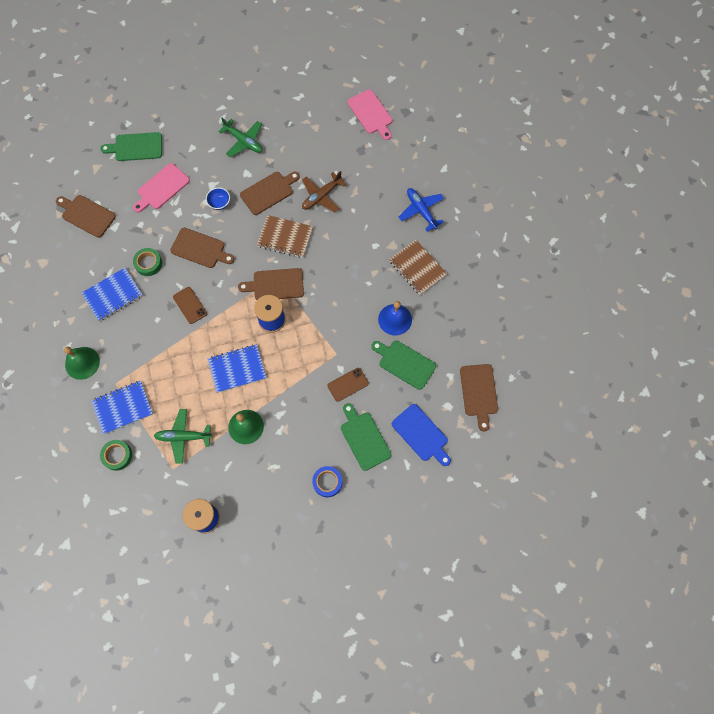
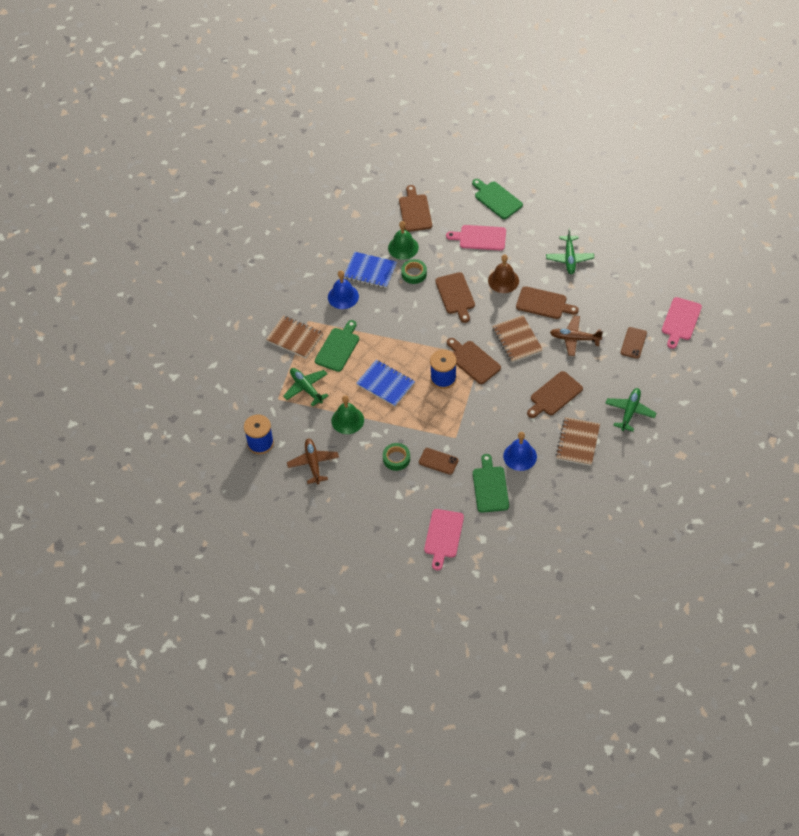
camera: 55 degrees right, 15 degrees down
(82, 363) = (305, 291): green bell -> green bell (403, 247)
(117, 456) = (258, 360): green tape -> green tape (396, 459)
(118, 336) = (343, 296): none -> blue bell
(123, 408) = (294, 338): blue notebook -> brown notebook
(190, 305) = (406, 321): brown phone -> brown phone (633, 343)
(219, 203) = (503, 280): blue bowl -> brown bell
(264, 488) = (313, 463): none -> brown plane
(327, 482) = (352, 500): blue tape -> none
(364, 438) = (406, 500): green cutting board -> green cutting board (338, 348)
(421, 210) = (630, 412): blue plane -> green plane
(421, 434) = (443, 536): blue cutting board -> pink cutting board
(479, 393) = (513, 553): brown cutting board -> brown cutting board (554, 395)

